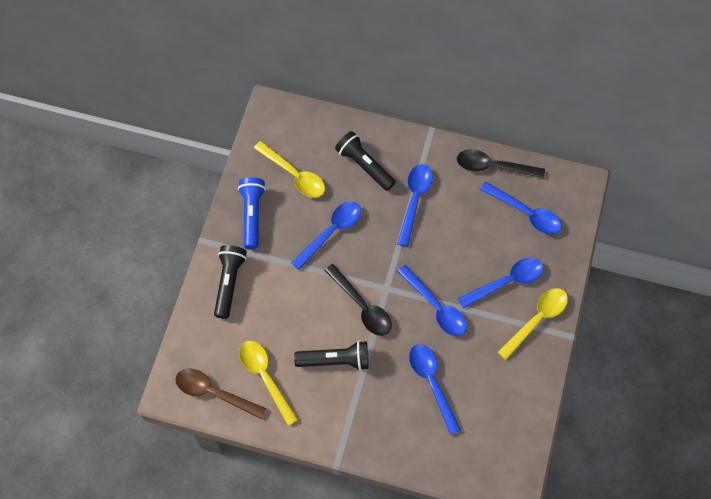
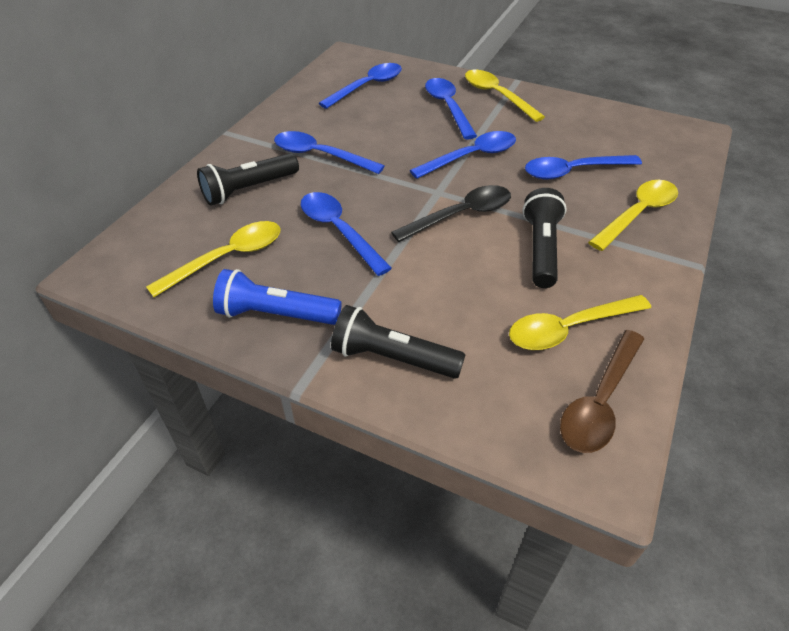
camera: 80 degrees left, 20 degrees down
(386, 427) = (637, 214): none -> yellow spoon
(493, 166) = (301, 98): black spoon -> none

